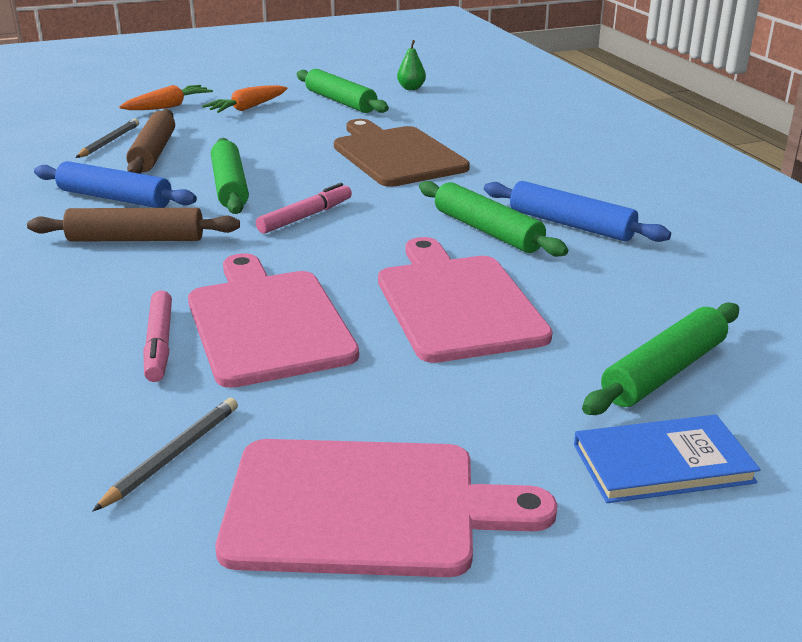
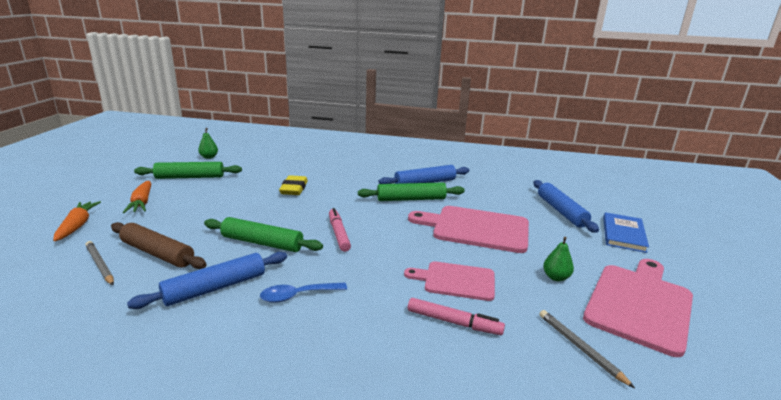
camera: 60 degrees left, 5 degrees down
(136, 239) = (297, 296): brown rolling pin -> blue spoon
(267, 323) = (456, 281): pink cutting board -> pink cutting board, size x0.62
(369, 405) = (555, 277): none -> green pear
(396, 155) = (294, 189): brown cutting board -> yellow eraser
(664, 372) = (561, 211): green rolling pin -> blue rolling pin

